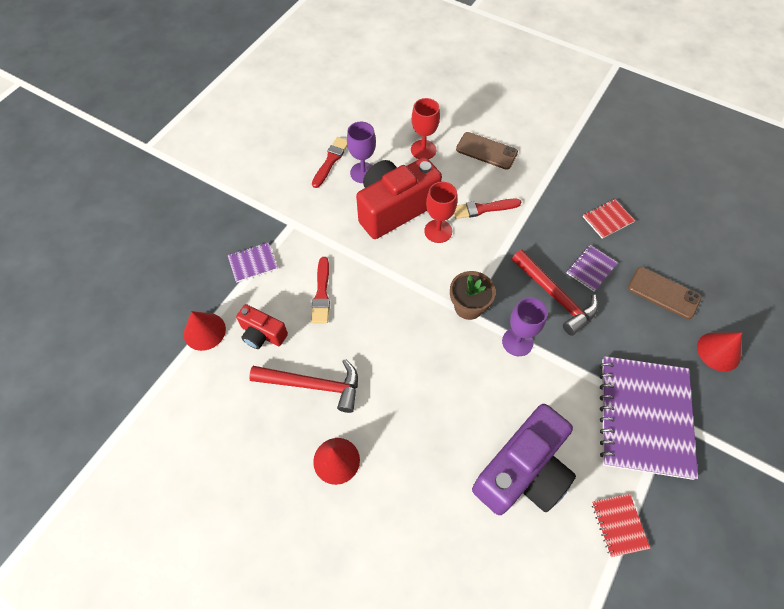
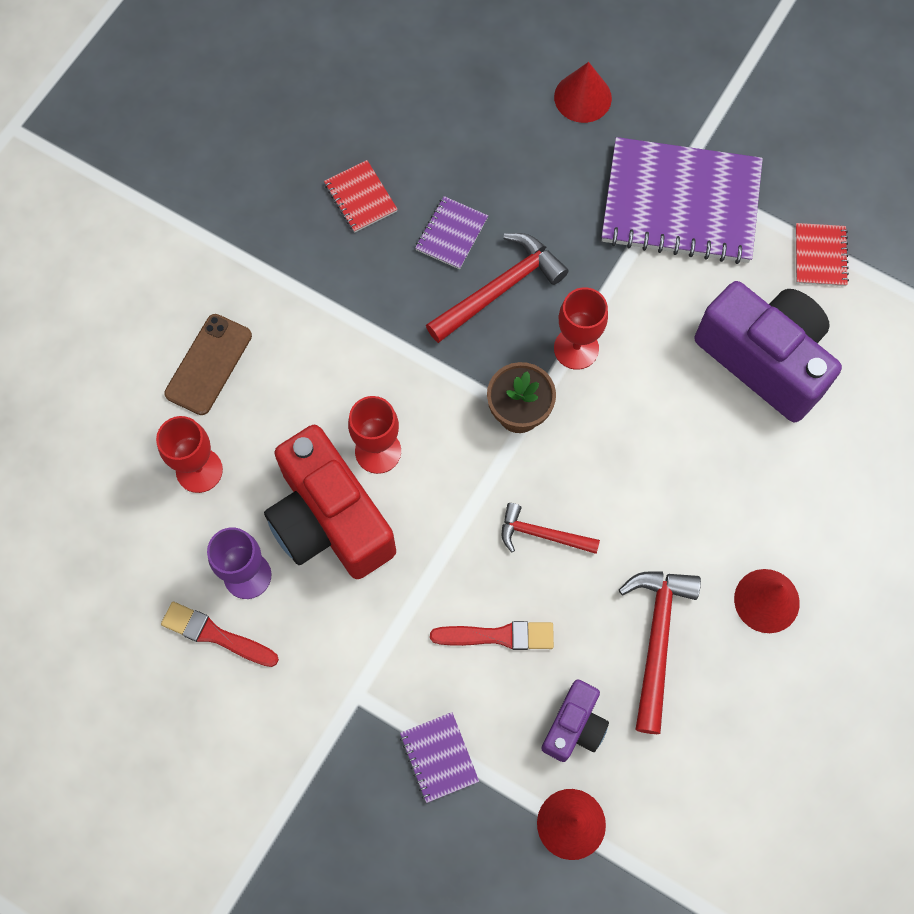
camera: 90 degrees left, 10 degrees up
(262, 334) = (574, 726): red camera -> purple camera
(385, 319) = (542, 534): none -> red hammer
(483, 209) = (334, 379): red brush -> none
(517, 342) = (576, 348): purple goblet -> red goblet
(591, 269) = (451, 234): purple notebook -> purple notebook turned 75 degrees clockwise
(619, 525) = (820, 256): red notebook -> red notebook turned 75 degrees counterclockwise
(663, 293) = (492, 145): brown phone -> none

